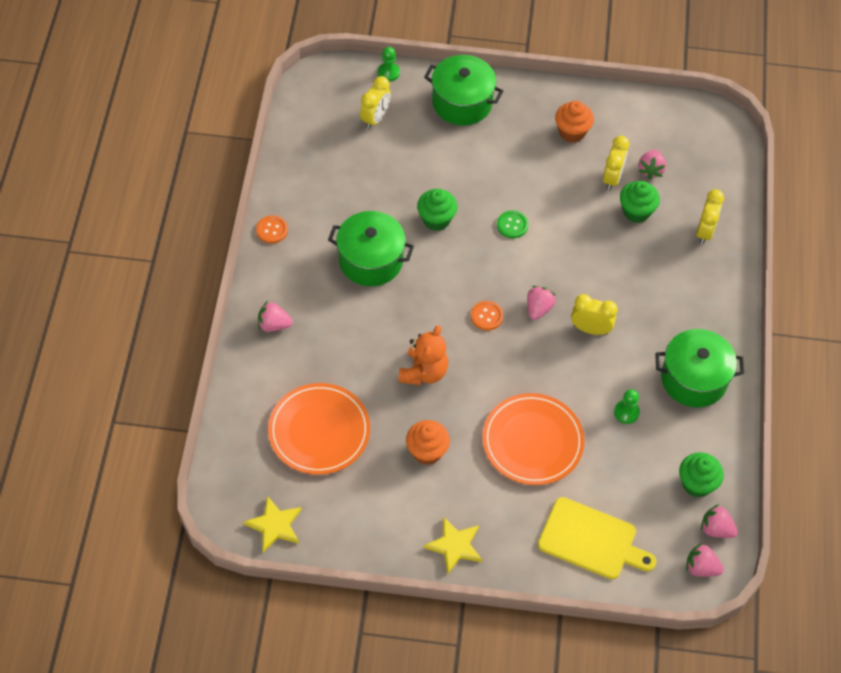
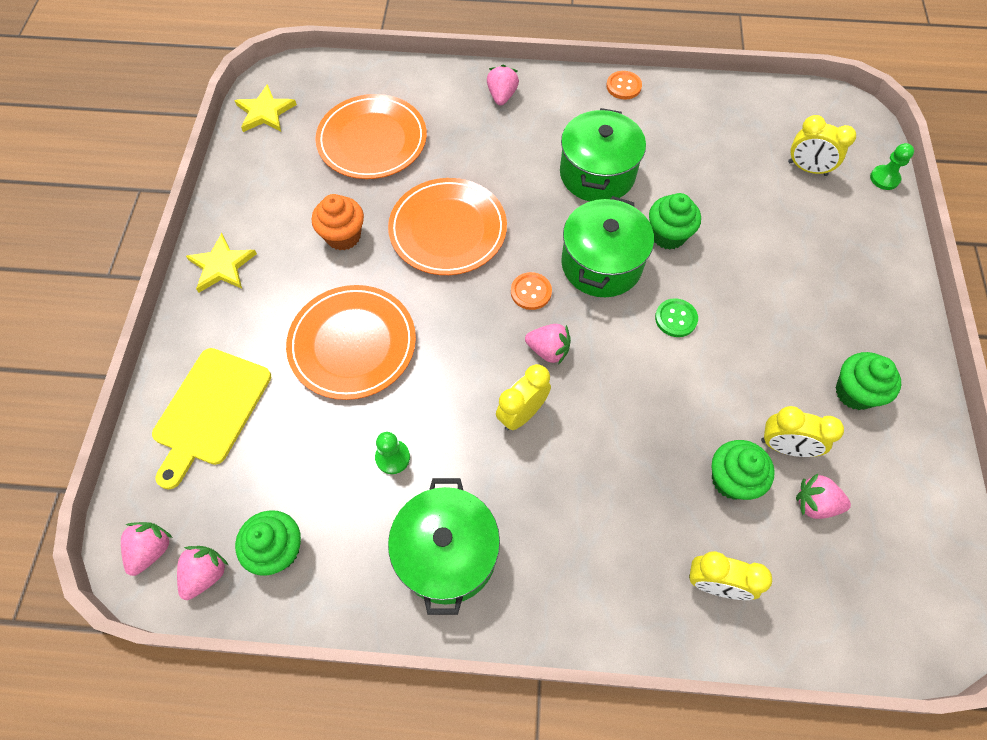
camera: 90 degrees right, 5 degrees up
(423, 372) = (448, 229): orange teddy bear -> orange plate
(462, 102) = (863, 258): green pot -> green pot (601, 264)
(572, 132) = (854, 392): orange cupcake -> green cupcake
(590, 329) = (522, 413): yellow clock -> yellow clock turned 150 degrees counterclockwise

